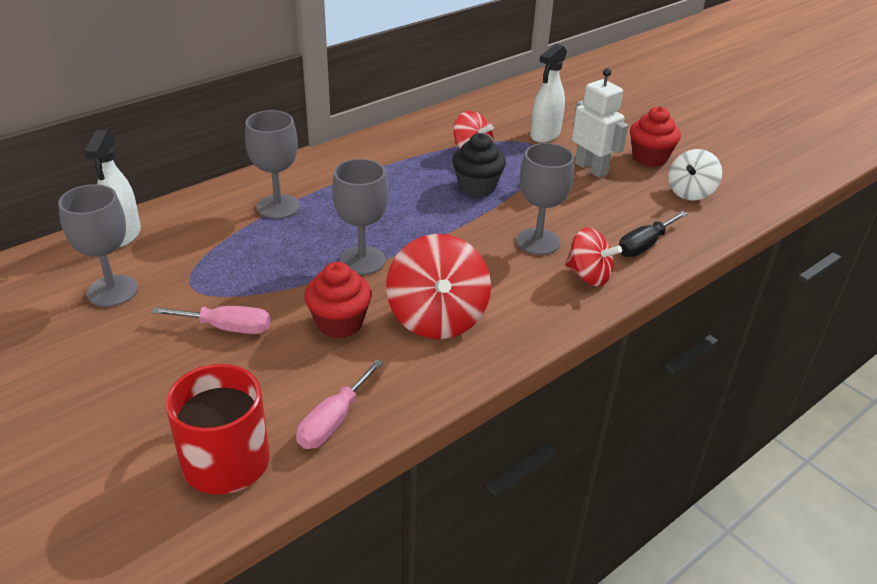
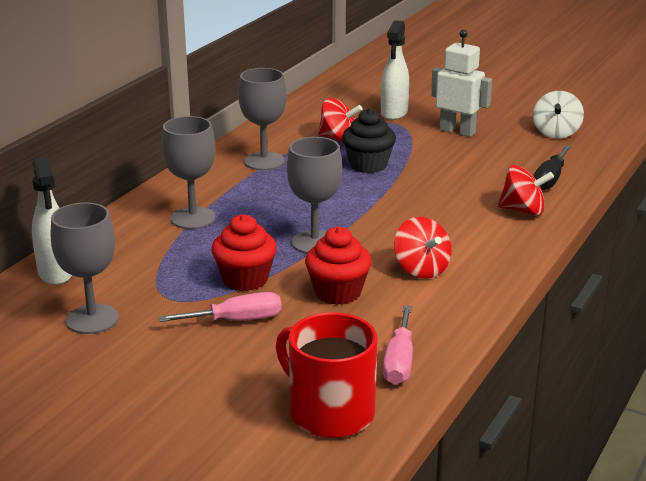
camera: 20 degrees left, 10 degrees down
(437, 318) = (421, 269): red spinning top -> red spinning top, size x0.63
(538, 241) = (459, 195): grey goblet -> grey goblet (264, 161)
(649, 158) = (501, 113): red cupcake -> red cupcake (245, 279)

